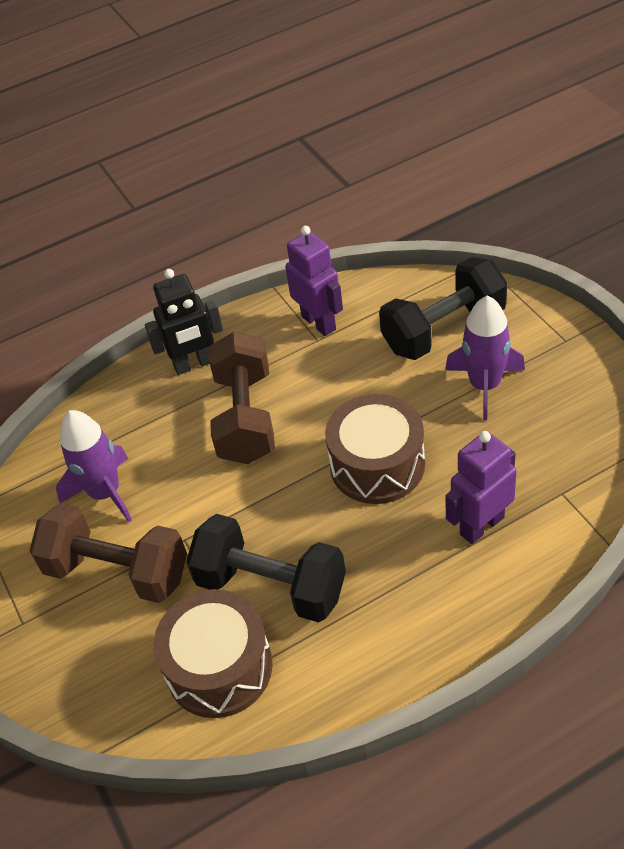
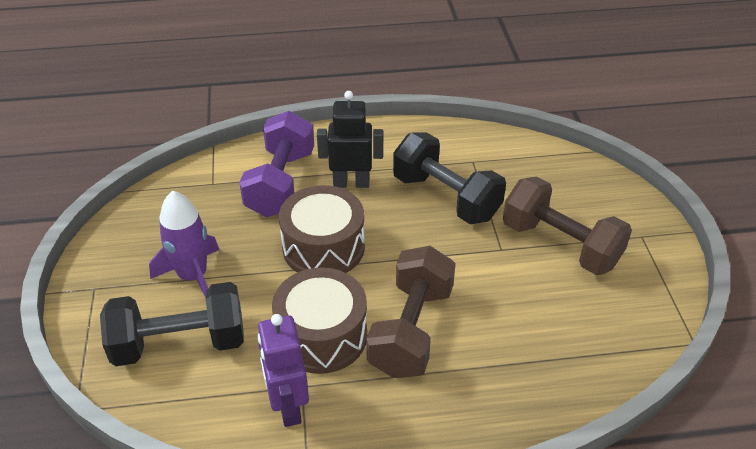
camera: 165 degrees left, 5 degrees down
(105, 493) = (561, 309): purple rocket -> none
(194, 364) = (440, 412): black robot -> black robot (351, 183)
(219, 667) = (499, 167): brown drum -> brown drum (322, 335)
(481, 525) = (281, 183): purple robot -> purple dumbbell

